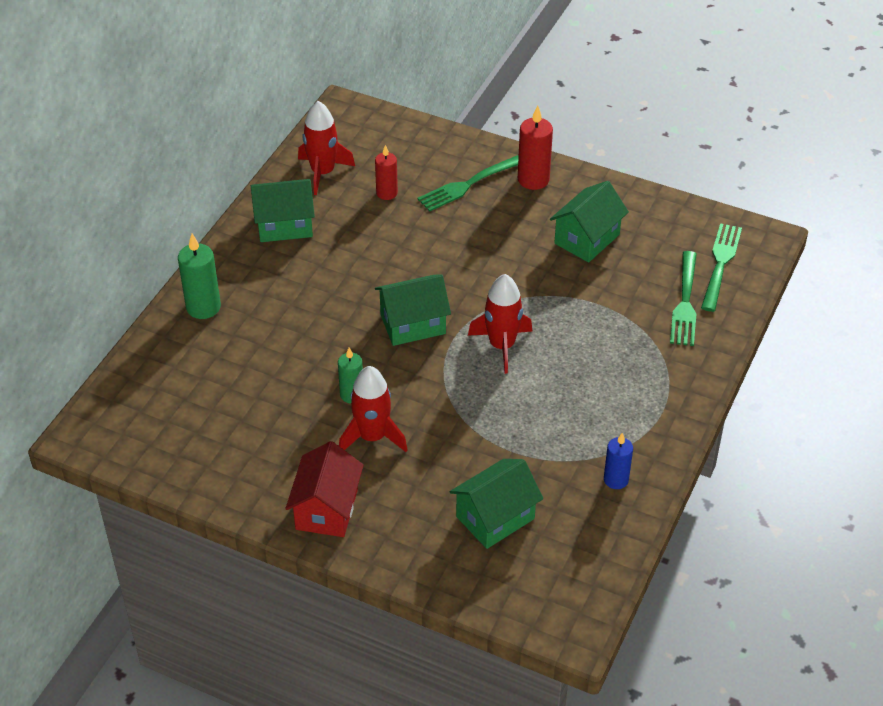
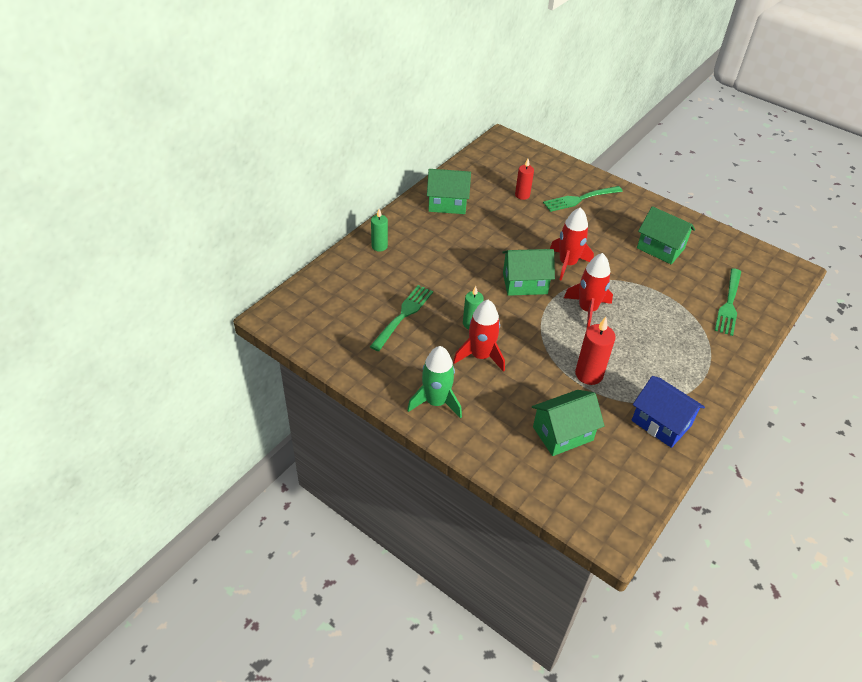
camera: 10 degrees right, 0 degrees up
(203, 307) = (379, 246): green candle -> green candle, size x0.66
(322, 172) = (480, 175): red rocket -> red rocket (567, 264)
(327, 509) = (436, 402): red house -> green rocket
(533, 179) = (627, 203): red candle -> red candle (589, 374)
(587, 239) = (660, 248): green house -> green house turned 75 degrees clockwise
(616, 480) = (661, 423): blue candle -> blue house
(720, 264) = (758, 282): green fork -> green fork (403, 316)

